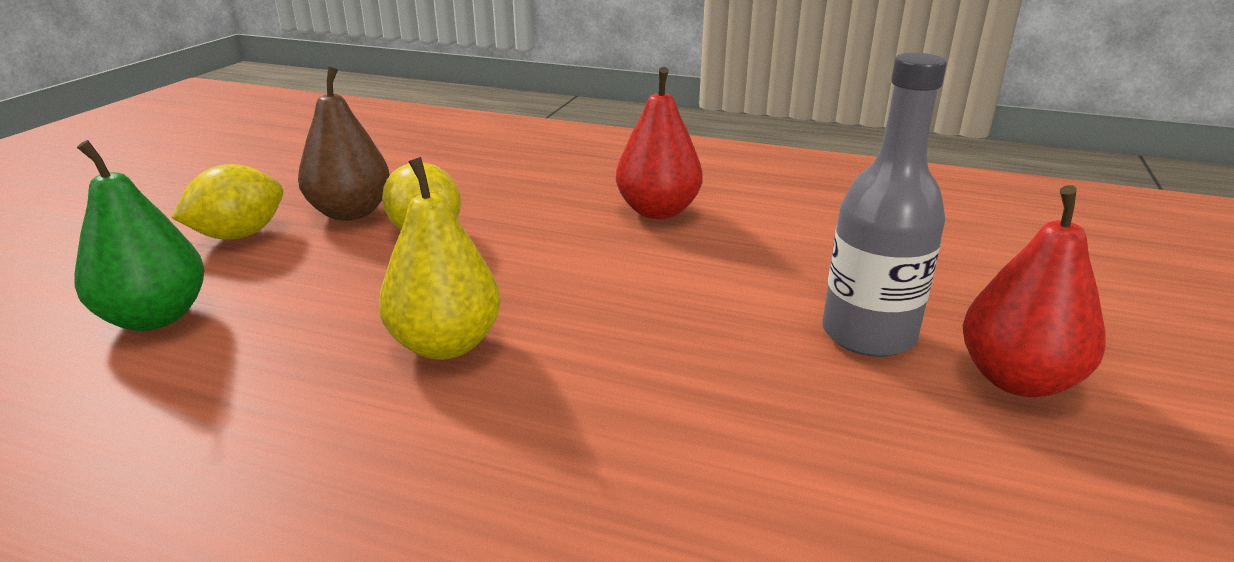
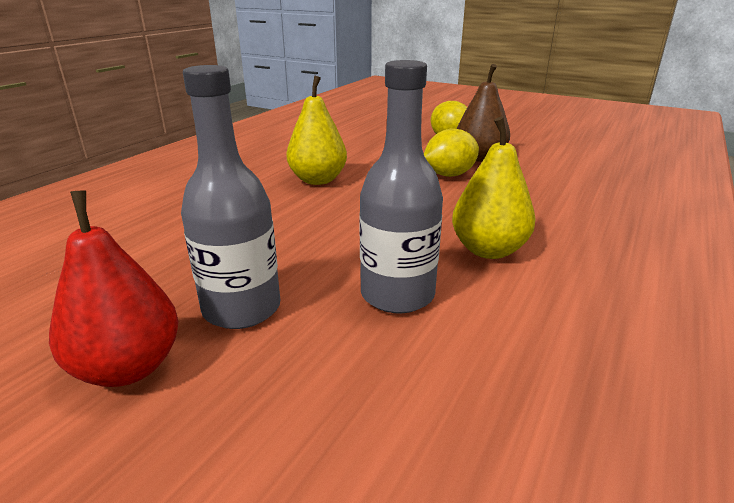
camera: 100 degrees right, 0 degrees up
(155, 317) = (370, 135): green pear -> none
(657, 211) = (488, 250): red pear -> yellow pear
(775, 251) = (397, 295): none -> grey bottle

